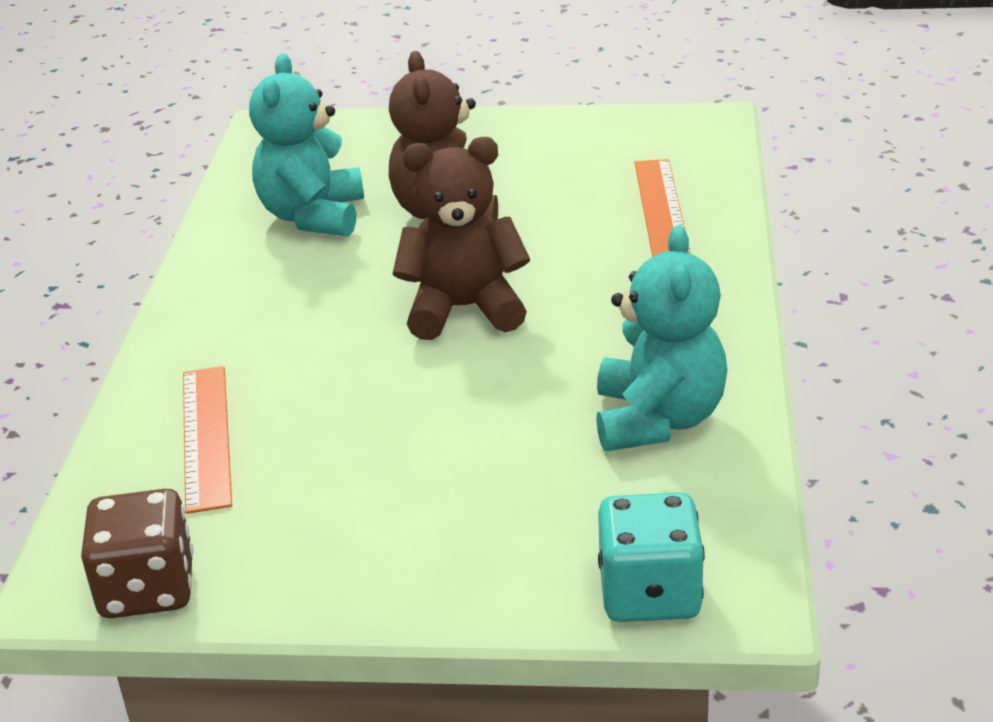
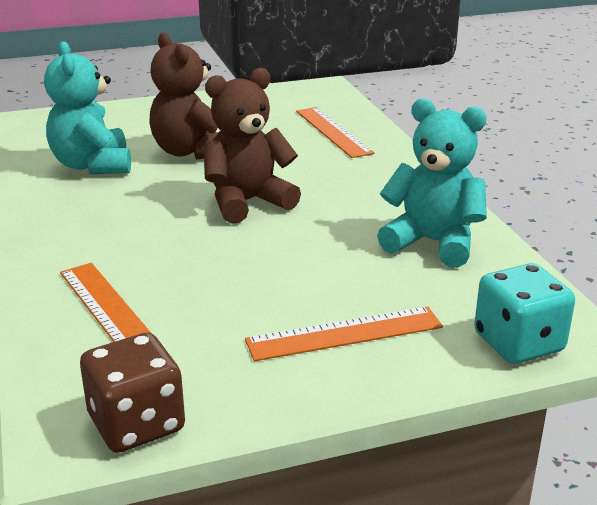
camera: 25 degrees left, 5 degrees down
(446, 529) = (344, 334): none -> orange ruler
(658, 420) = (433, 243): turquoise teddy bear -> turquoise teddy bear turned 45 degrees counterclockwise

